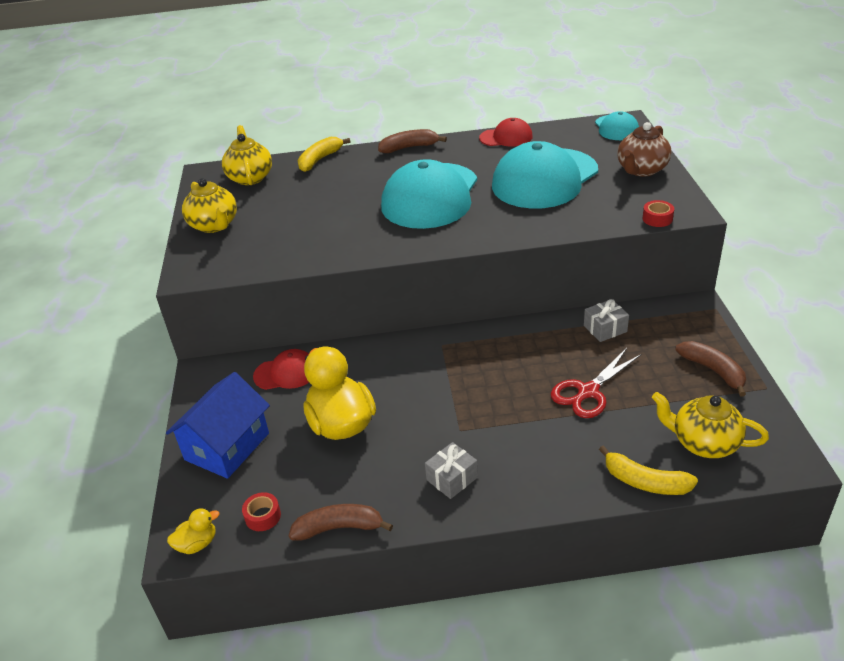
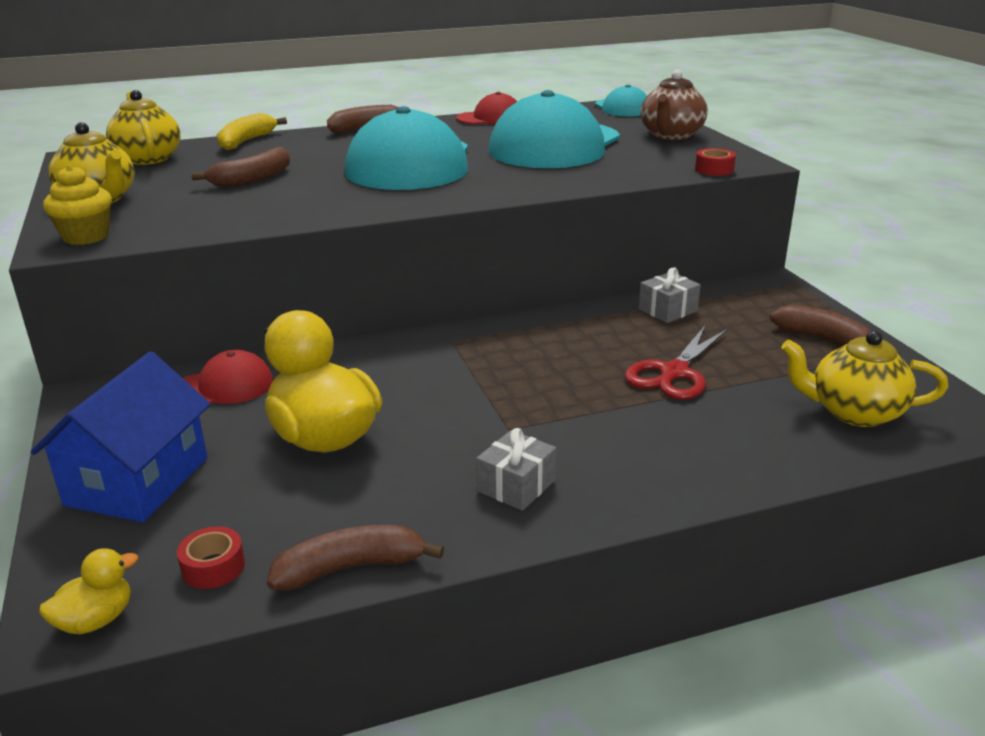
camera: 15 degrees left, 10 degrees down
(203, 266) = (86, 236): none -> yellow cupcake
(317, 208) = (252, 179): none -> brown banana
(645, 482) = (799, 462): yellow banana -> none

